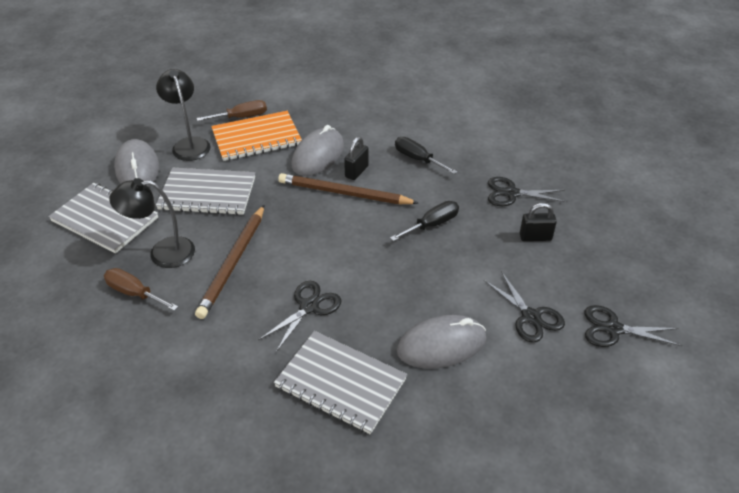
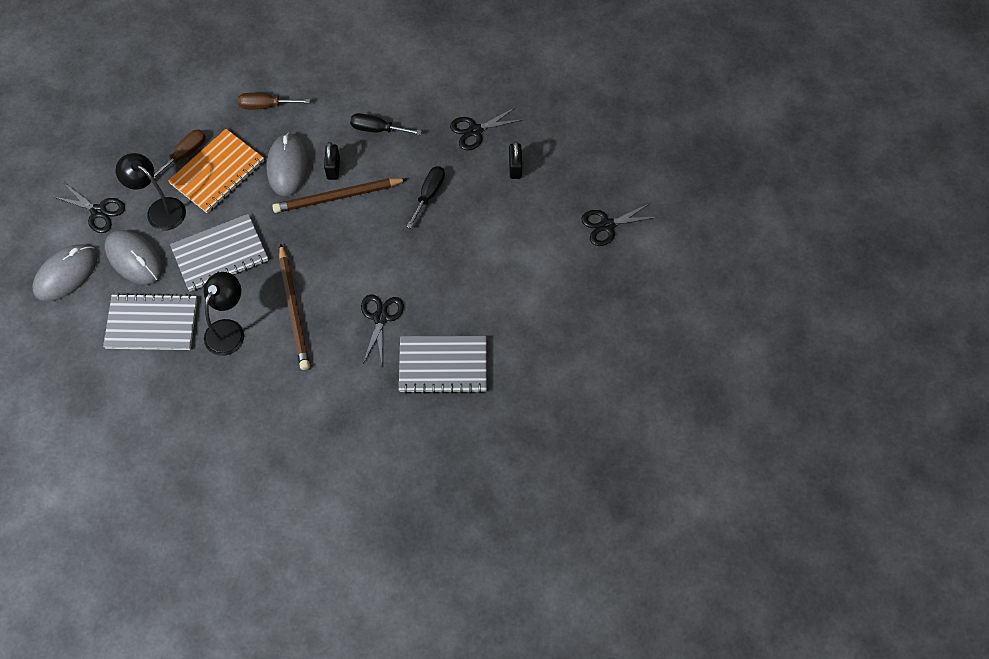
camera: 30 degrees left, 20 degrees up
(134, 293) = (236, 375): brown screwdriver -> brown screwdriver (266, 105)
(162, 253) = (229, 330): black lamp -> black lamp turned 150 degrees clockwise
(441, 345) = (495, 299): grey mouse -> grey mouse (66, 274)
(531, 317) = (546, 244): black scissors -> black scissors (99, 211)
(535, 237) = (515, 167): black padlock -> black padlock turned 60 degrees counterclockwise

